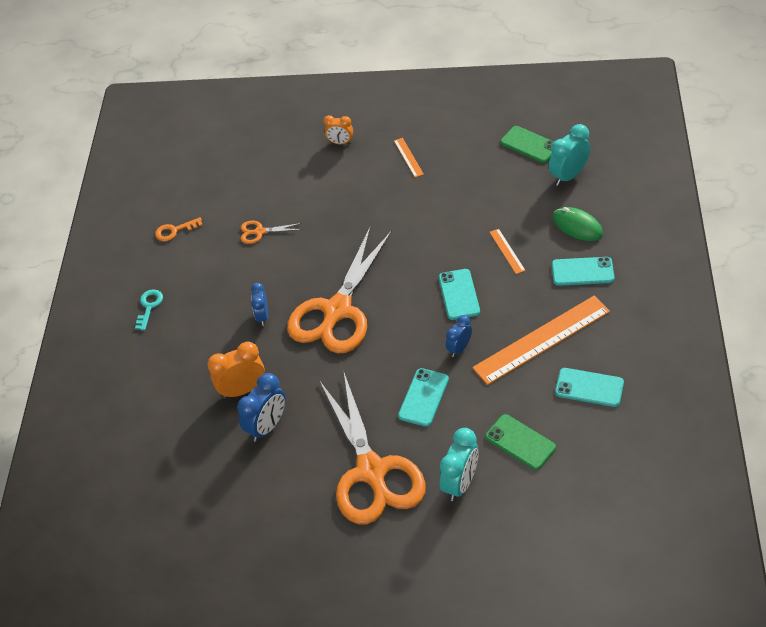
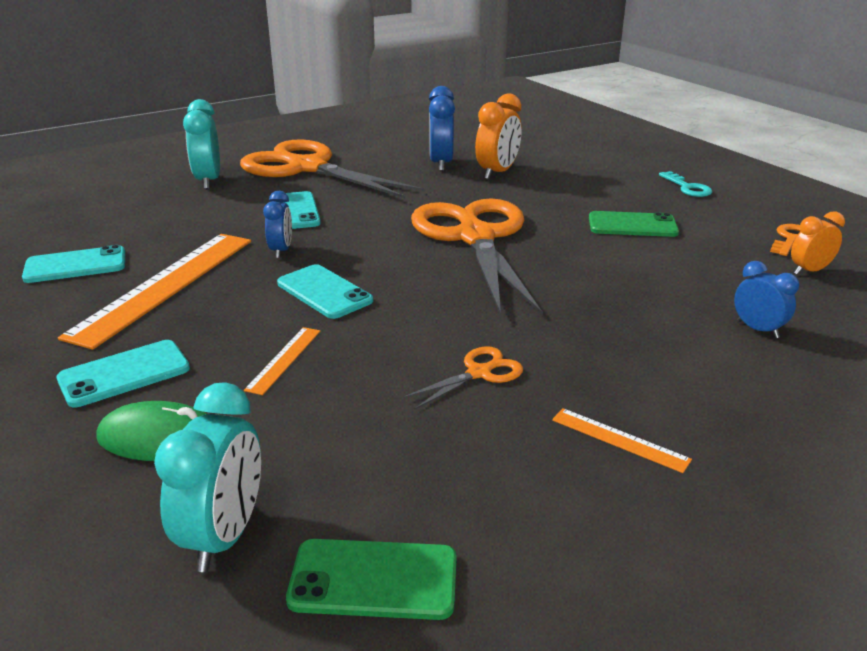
camera: 140 degrees right, 20 degrees down
(260, 232) = (688, 268): orange scissors -> orange scissors (479, 373)
(263, 316) = (556, 212): blue clock -> blue clock (757, 329)
(340, 143) = (781, 416): orange clock -> orange clock (809, 271)
(507, 251) = (284, 359): orange ruler -> orange ruler turned 75 degrees clockwise
(520, 442) = (154, 213): green phone -> green phone (632, 225)

